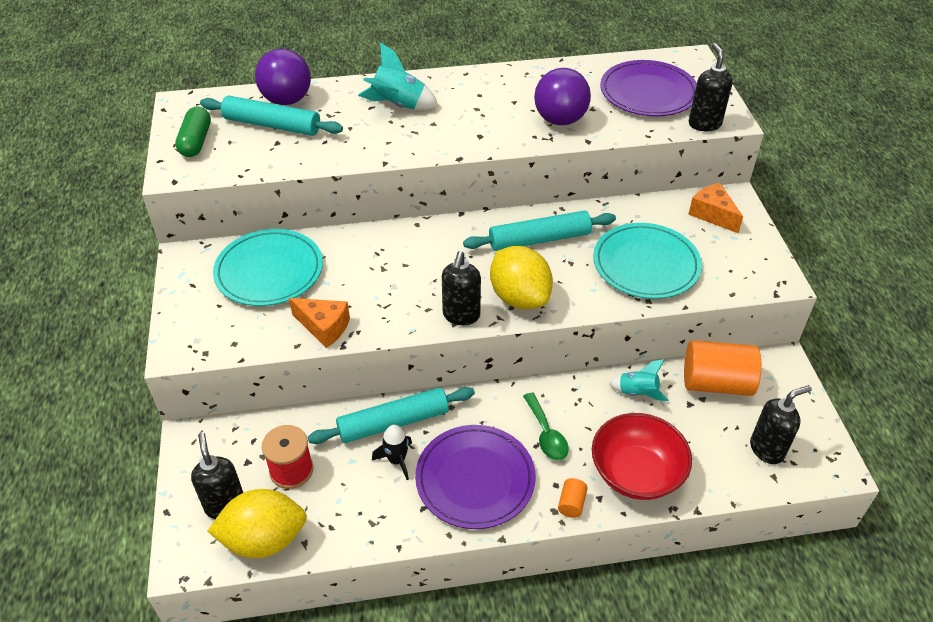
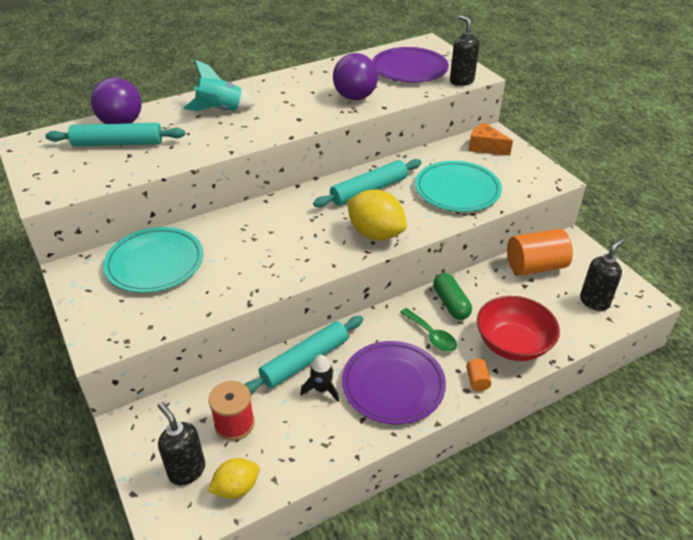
camera: 20 degrees left, 5 degrees down
(196, 141) = (53, 168): green capsule -> green capsule (451, 303)
(264, 539) = (236, 488): yellow lemon -> yellow lemon, size x0.61
(324, 327) = (225, 294): orange cheese -> none
(461, 316) = (336, 257): black soap dispenser -> none
(637, 392) = (483, 287): turquoise rocket -> none

